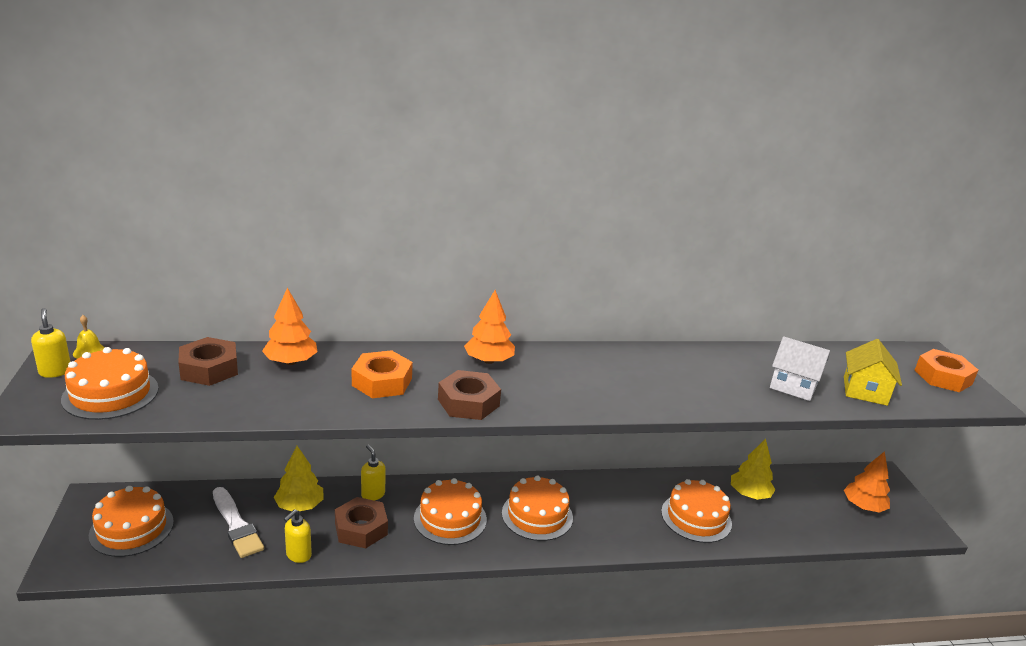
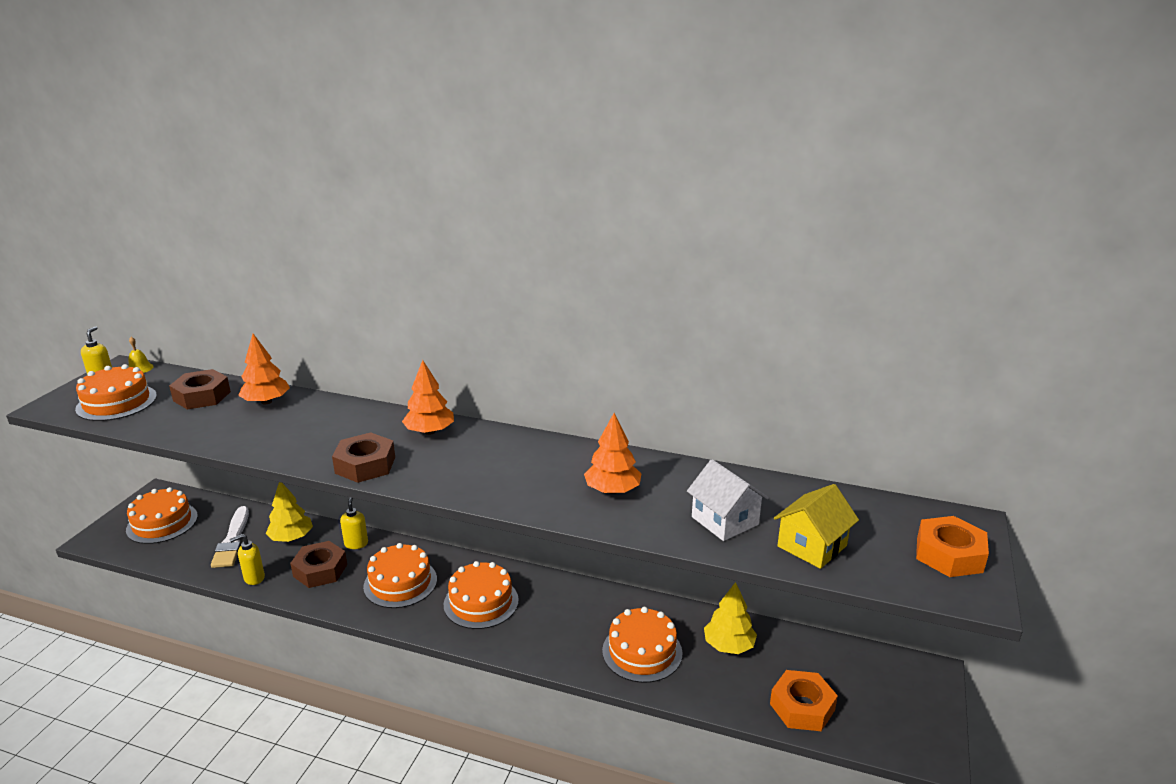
camera: 30 degrees right, 0 degrees up
(382, 382) = (316, 432): orange nut -> orange nut (802, 707)
(863, 506) = (864, 700): orange tree -> orange tree (612, 490)

